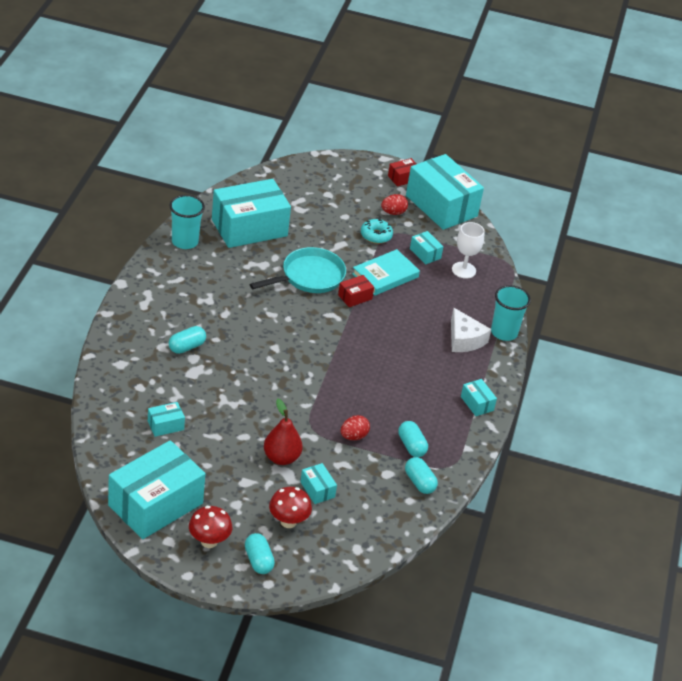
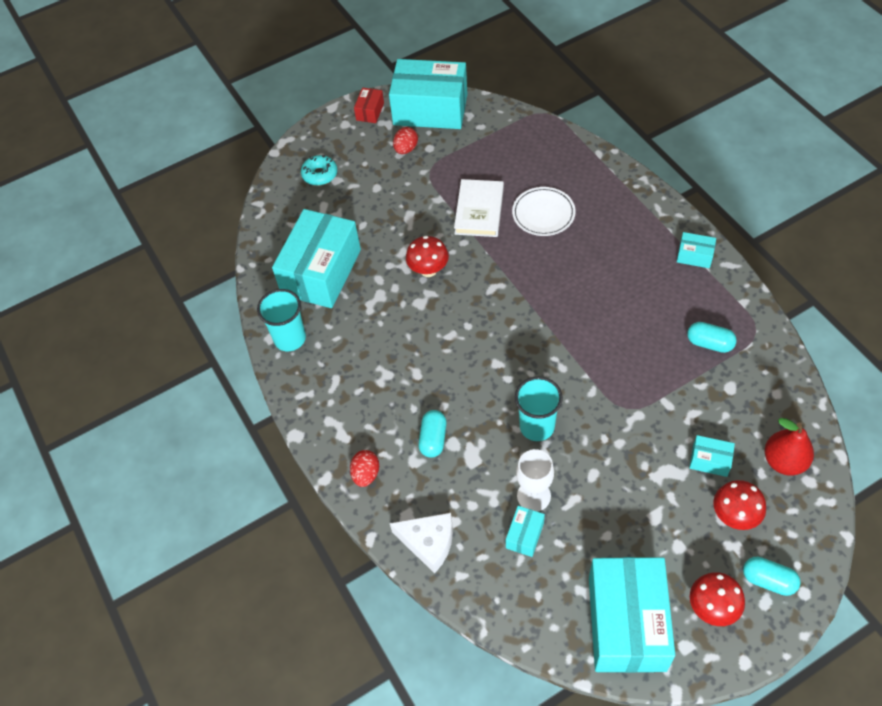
camera: 35 degrees left, 15 degrees up
(281, 458) = (646, 462): red pear -> red pear (784, 461)
(309, 277) = (428, 270): turquoise pan -> red mushroom
(353, 436) = (663, 381): red egg -> red egg (366, 474)
(355, 297) = (486, 253): red box -> none
(376, 235) = (422, 182): turquoise donut -> turquoise donut (320, 174)
(385, 275) = (479, 211): turquoise book -> white book
(419, 482) = (760, 370): turquoise capsule -> none
(421, 308) = (543, 213): none -> white plate
(425, 253) = (478, 162): turquoise box -> none
(463, 270) = (523, 149): white goblet -> white goblet (533, 496)
(464, 339) = (608, 209): white cheese -> white cheese (428, 543)
(504, 332) = (624, 175): turquoise cup -> turquoise cup (537, 426)

